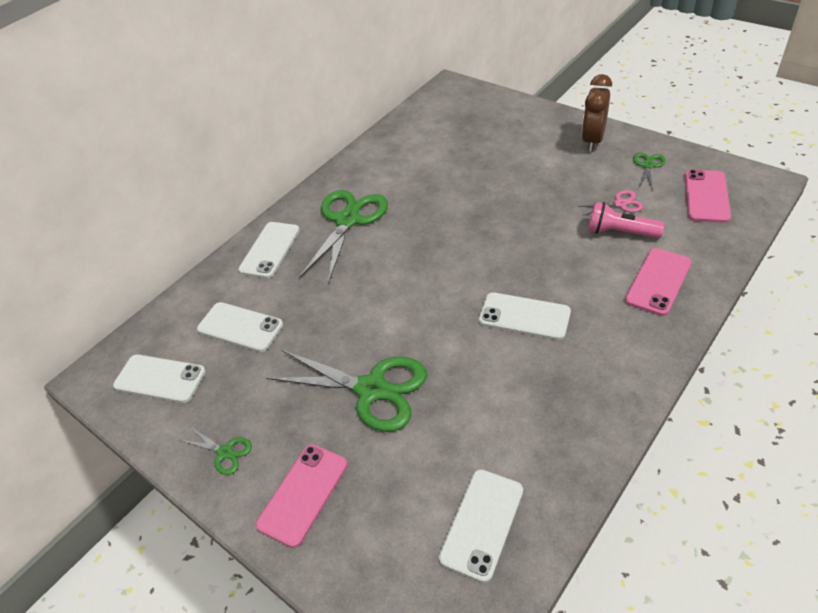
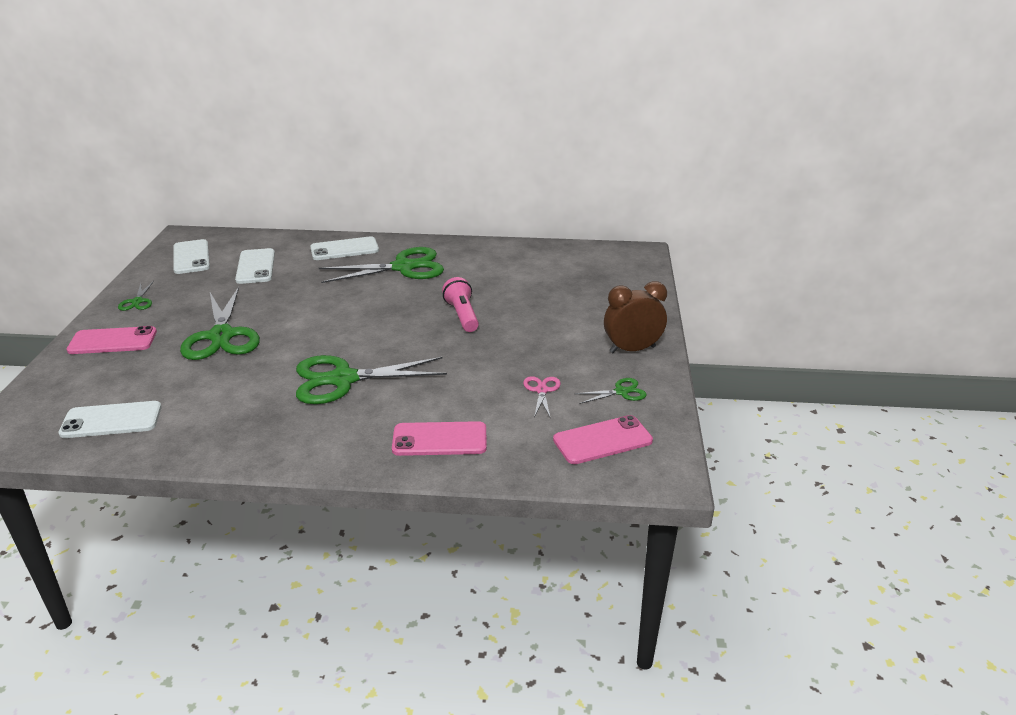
camera: 50 degrees right, 15 degrees down
(524, 316) = (343, 379): white phone -> green scissors
(620, 204) = (541, 390): pink scissors -> pink scissors turned 135 degrees counterclockwise
(620, 232) = (496, 401): pink flashlight -> pink flashlight (462, 315)

